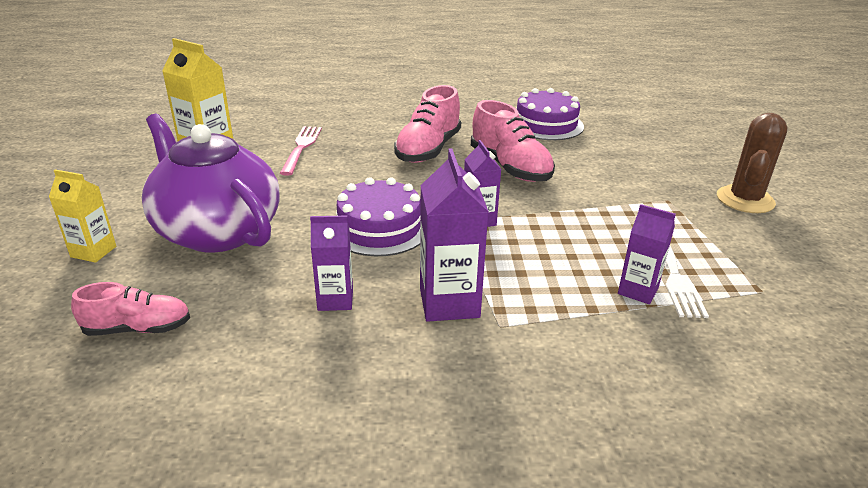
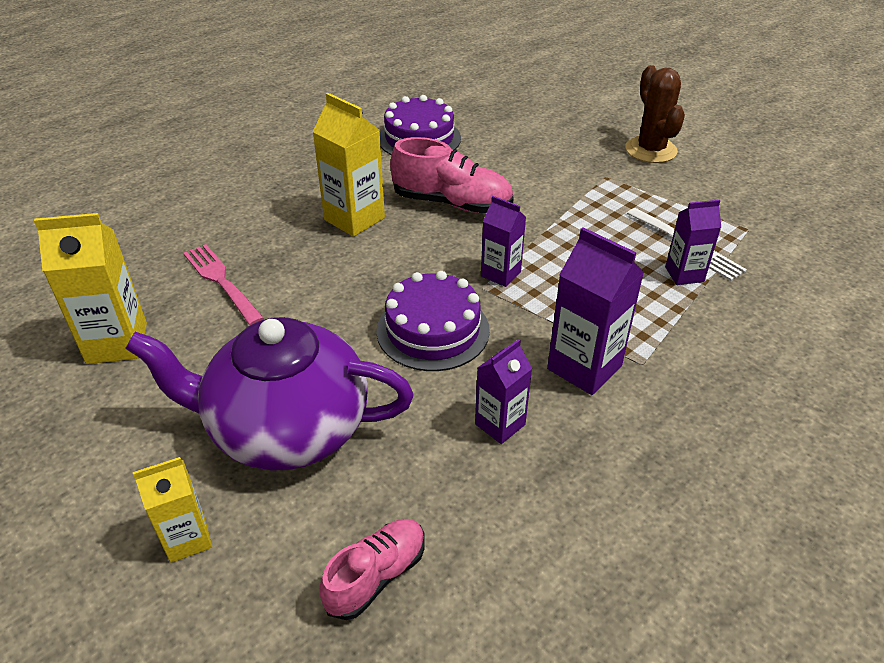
camera: 40 degrees left, 10 degrees up
(428, 150) = (354, 219): pink shoe -> yellow carton

